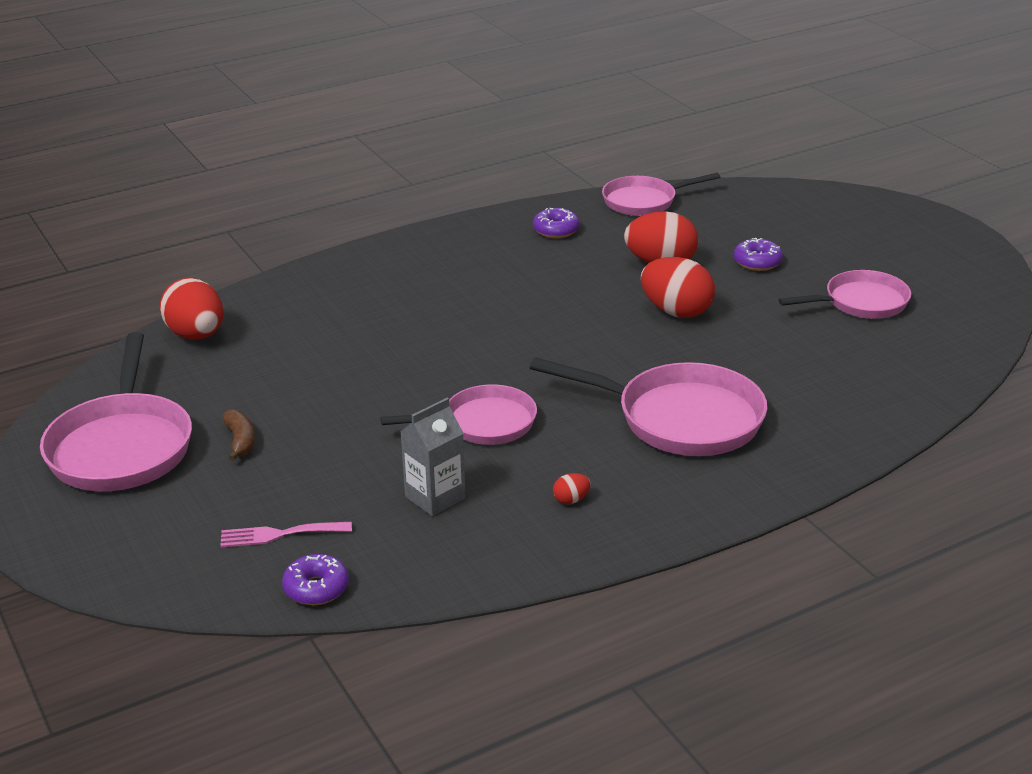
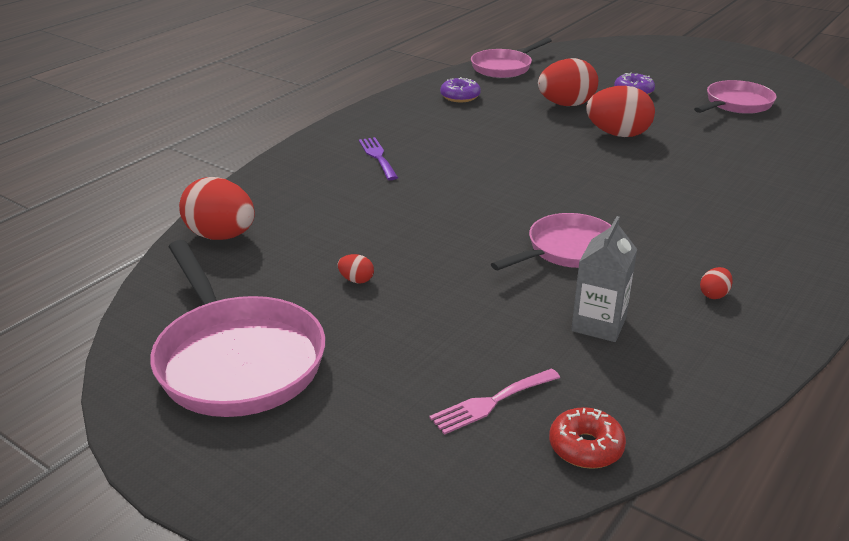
camera: 25 degrees left, 0 degrees up
(240, 441) = (359, 321): brown banana -> none
(270, 404) = (356, 280): none -> red egg
(316, 588) = (585, 447): purple donut -> red donut
(404, 284) = (377, 157): none -> purple fork
(680, 419) = (717, 209): pink pan -> none

